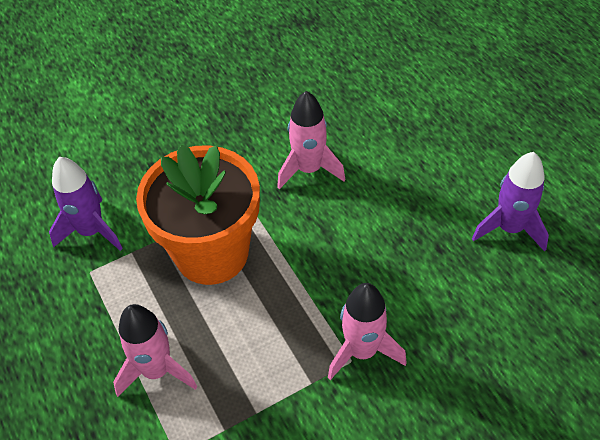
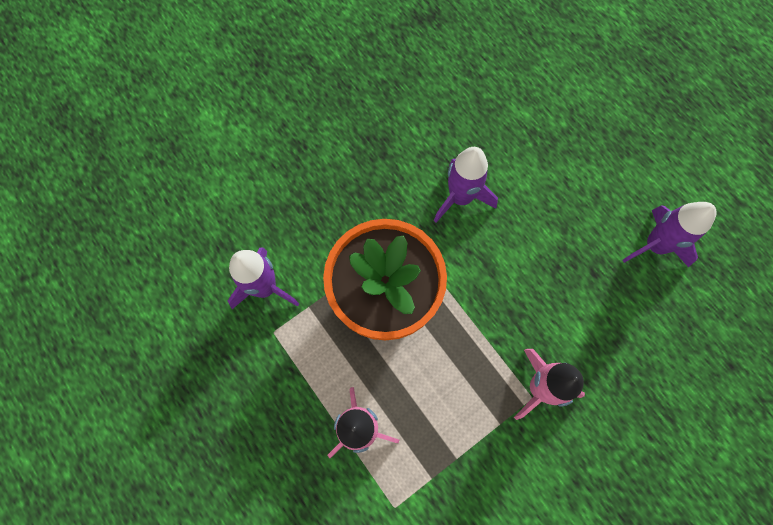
camera: 10 degrees left, 20 degrees up
(309, 169) = (460, 197): pink rocket -> purple rocket

